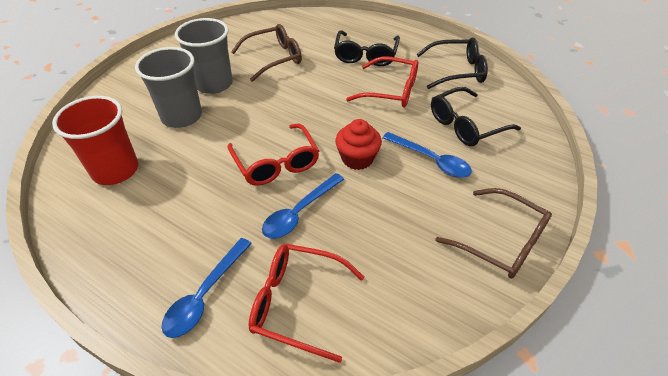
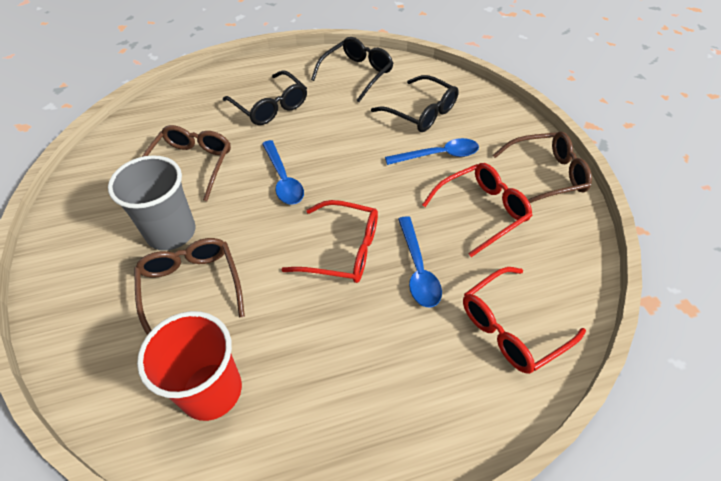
camera: 50 degrees left, 5 degrees up
(182, 116) = (191, 286): grey cup -> brown glasses
(205, 295) = (453, 391): blue spoon -> blue spoon (283, 179)
(357, 158) = (393, 195): red cupcake -> none
(391, 91) = (335, 123): red glasses -> red glasses (482, 211)
(465, 125) = (421, 112): black glasses -> black glasses turned 60 degrees counterclockwise

